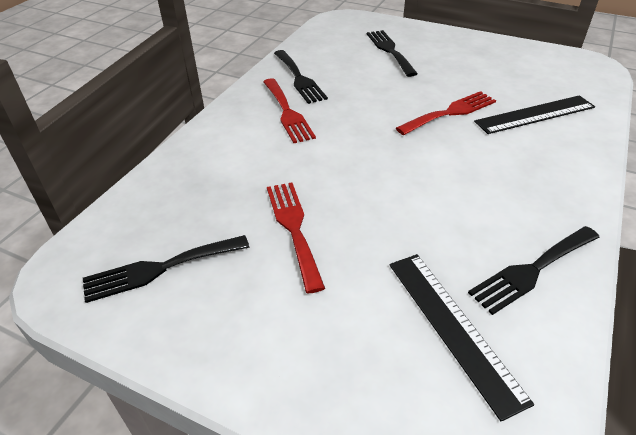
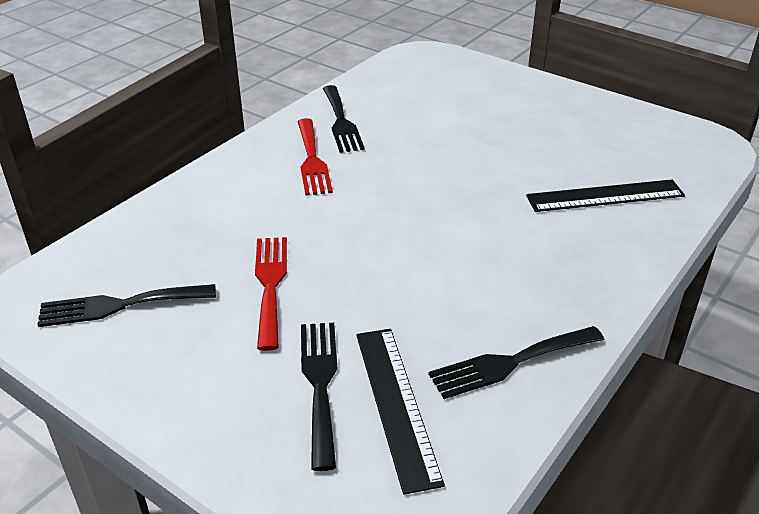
camera: 10 degrees right, 5 degrees down
(390, 51) = (464, 99): black fork -> black fork (320, 384)
(450, 112) = (502, 182): red fork -> none

